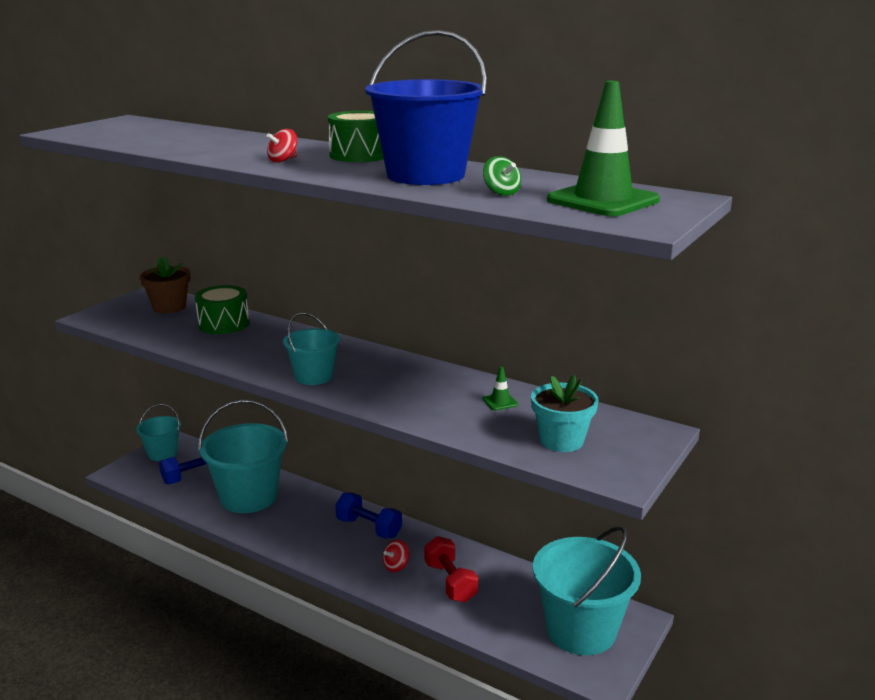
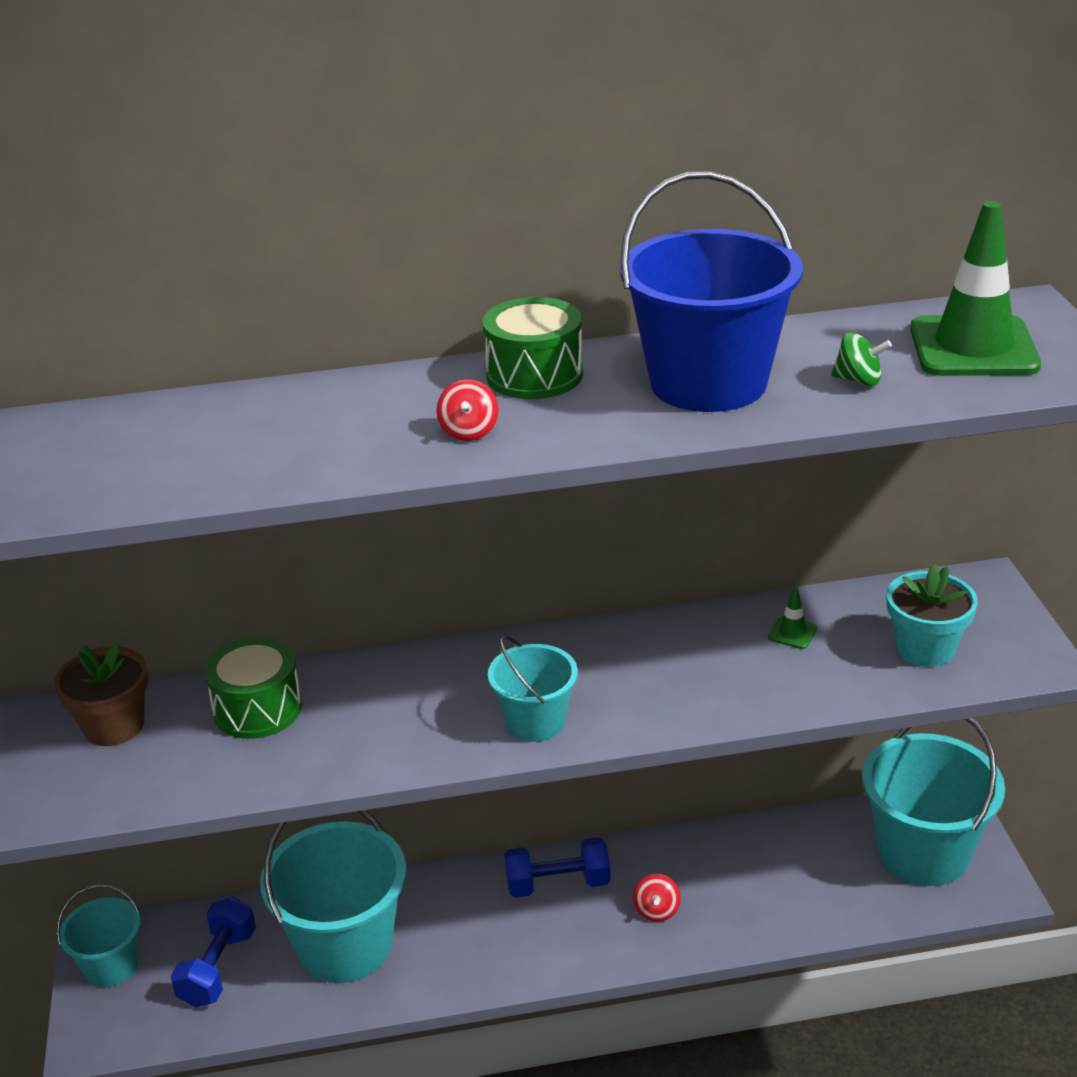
camera: 40 degrees left, 10 degrees up
(450, 582) = (737, 889): red dumbbell -> none

